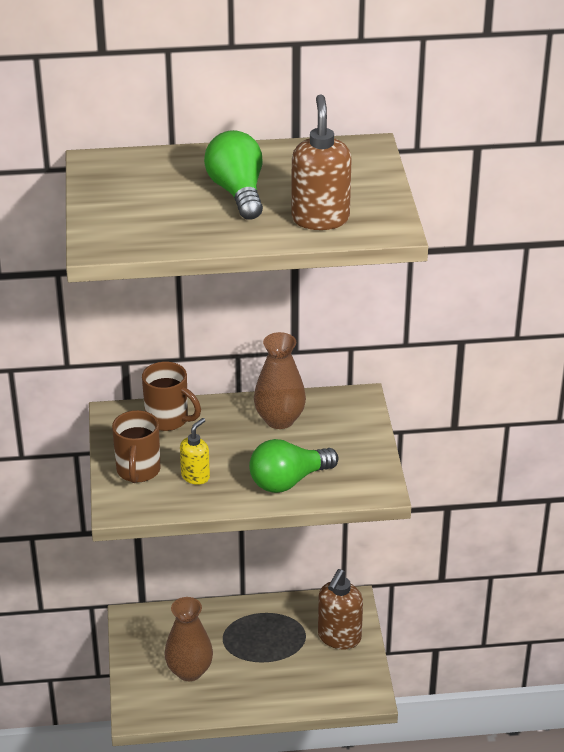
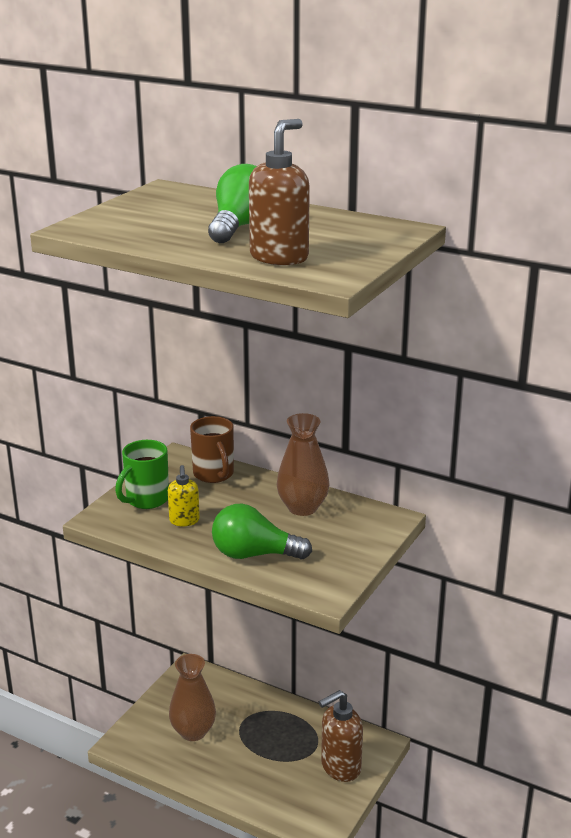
camera: 35 degrees right, 10 degrees down
(138, 471) = (146, 500): brown mug -> green mug
(195, 476) = (184, 521): yellow soap dispenser -> yellow soap dispenser turned 105 degrees clockwise

